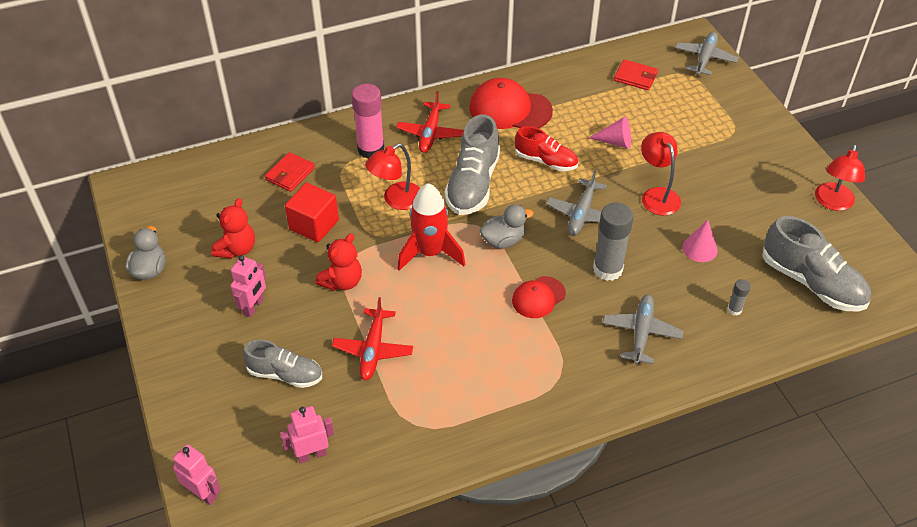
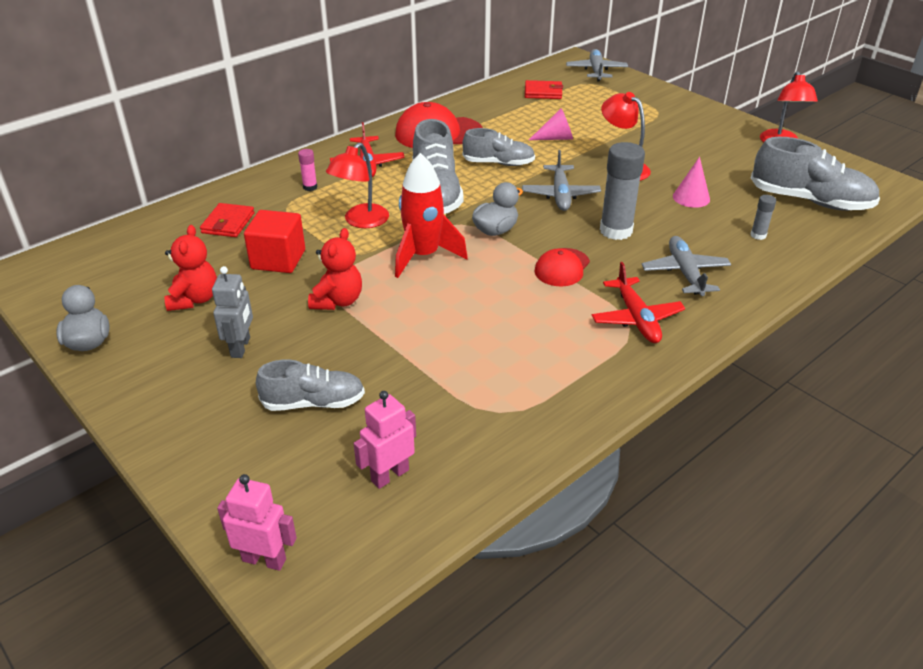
camera: 20 degrees left, 10 degrees down
(253, 307) = (241, 347): pink robot -> grey robot
(371, 149) = (310, 187): pink glue stick -> pink glue stick, size x0.47
(373, 349) = (408, 353): red plane -> red plane (636, 318)
(546, 161) = (498, 163): red shoe -> grey shoe

